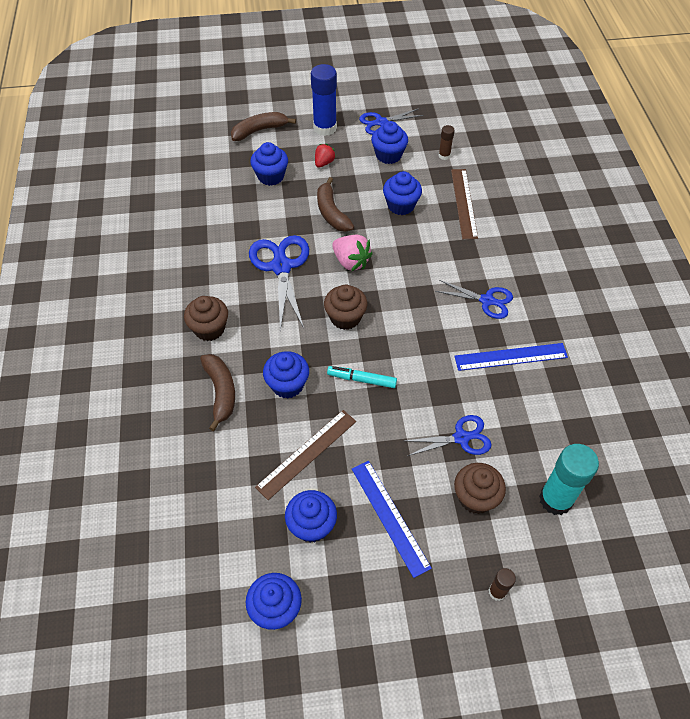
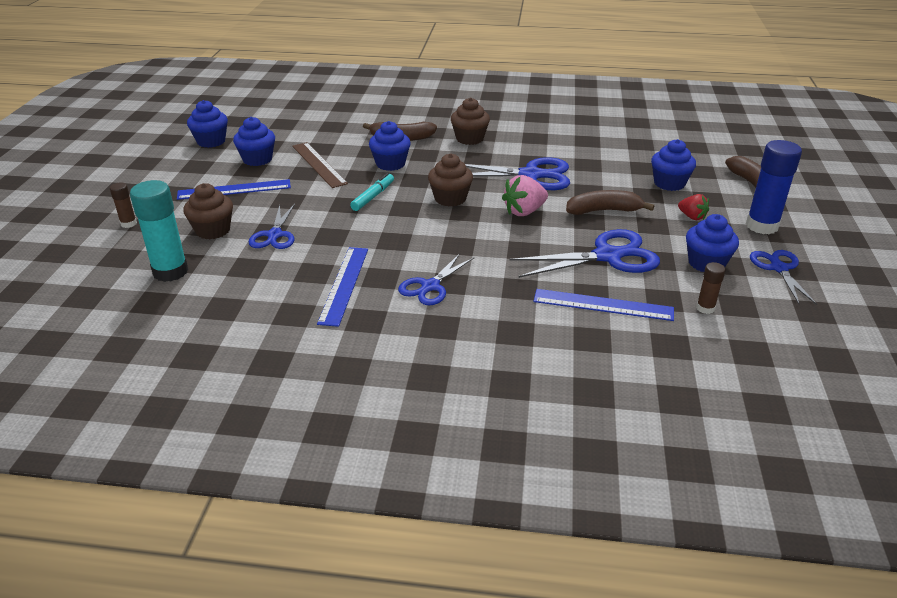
camera: 105 degrees right, 20 degrees down
(401, 205) = (607, 256): blue cupcake -> blue scissors
(463, 203) = (603, 305): brown ruler -> blue ruler

